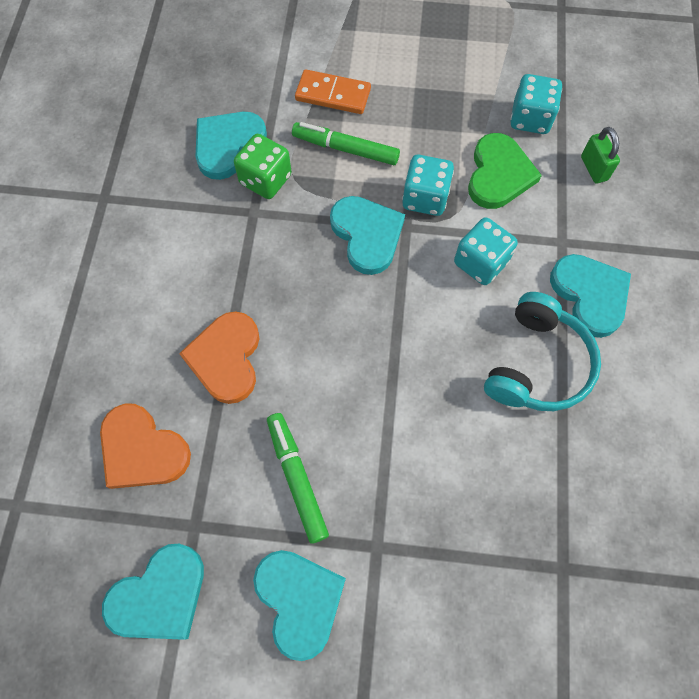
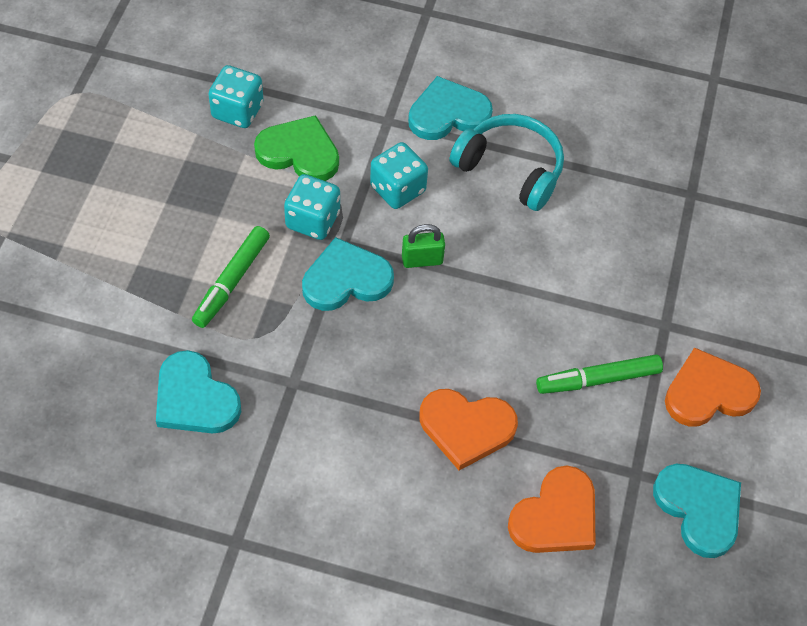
camera: 85 degrees left, 10 degrees down
(265, 180) = (253, 365): green dice -> none
(299, 600) = (708, 392): turquoise heart -> orange heart
(333, 94) = (152, 282): orange domino -> none
(594, 168) = (311, 75): green padlock -> green padlock (422, 260)

